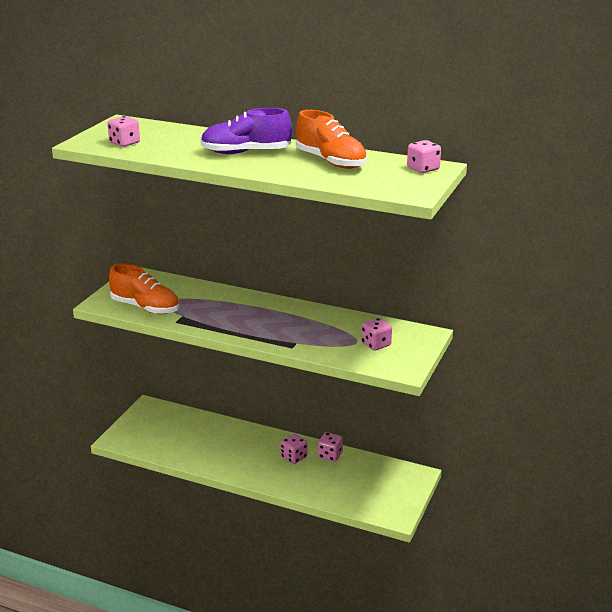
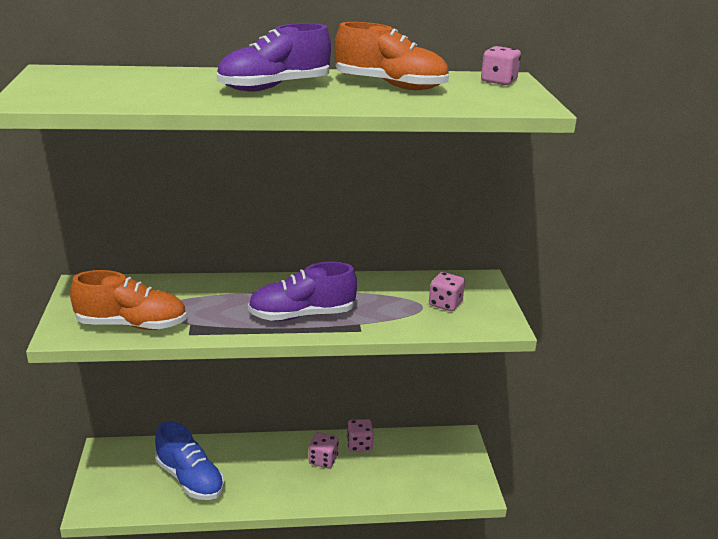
camera: 30 degrees left, 0 degrees up
(124, 143) = (91, 94): pink dice -> none
(191, 441) = (190, 479): none -> blue shoe
(261, 327) = (302, 315): none -> purple shoe

